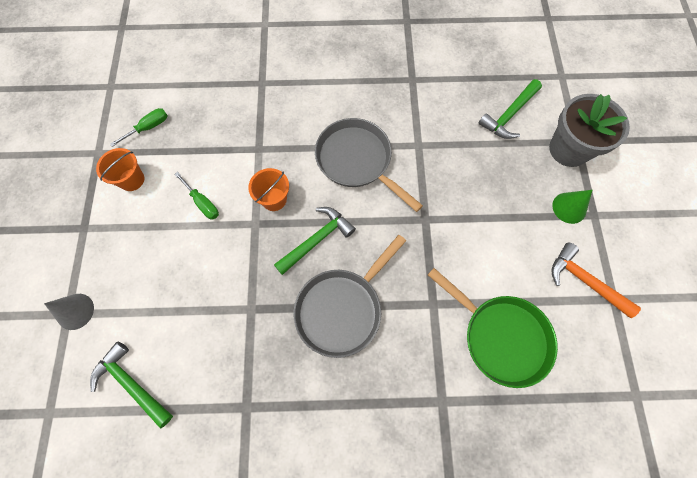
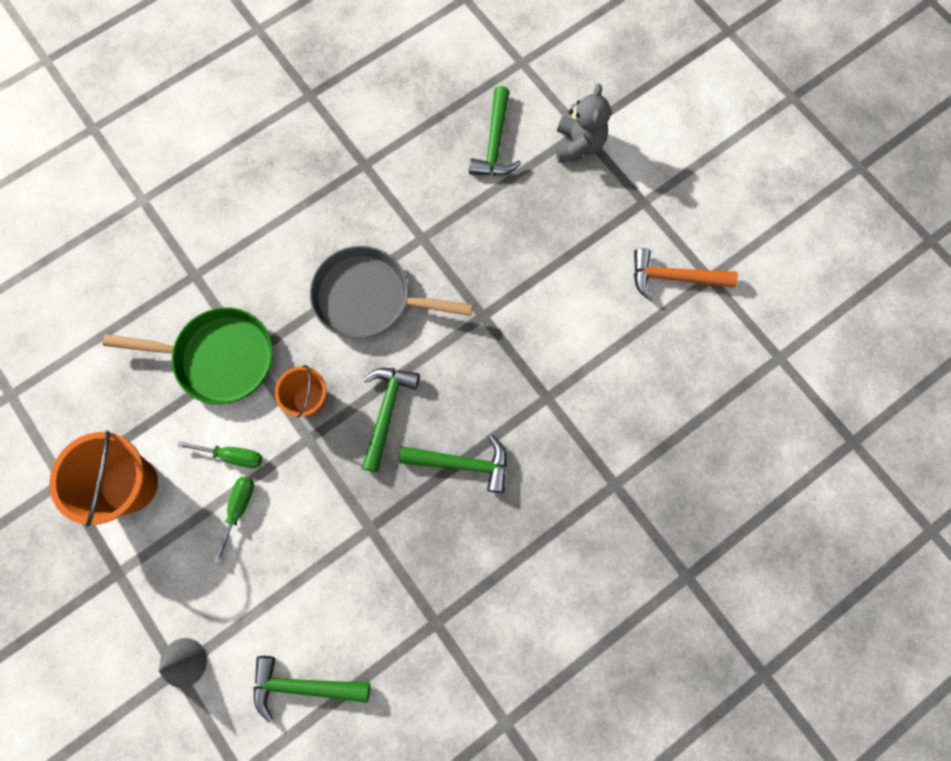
camera: 35 degrees left, 5 degrees up
(131, 180) = (129, 484): orange bucket -> orange bucket, size x1.68
(148, 128) = (100, 414): green screwdriver -> green screwdriver (239, 509)
(342, 308) = (462, 463): grey pan -> green hammer
(500, 336) = (629, 385): green pan -> green pan (219, 358)
(568, 149) = (578, 145): grey flower pot -> grey teddy bear
(569, 207) = (616, 210): green cone -> none

